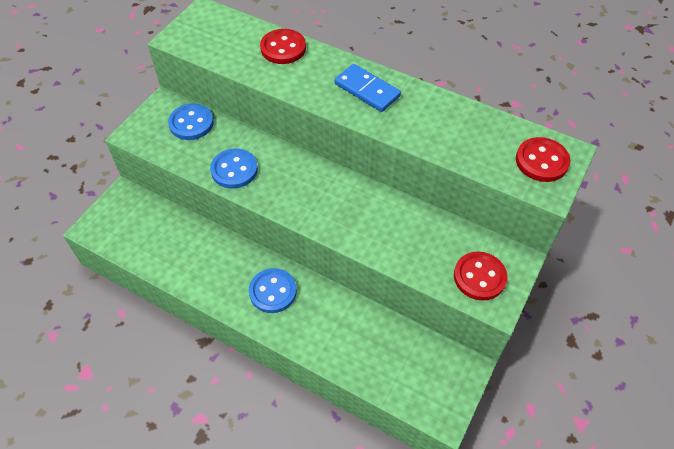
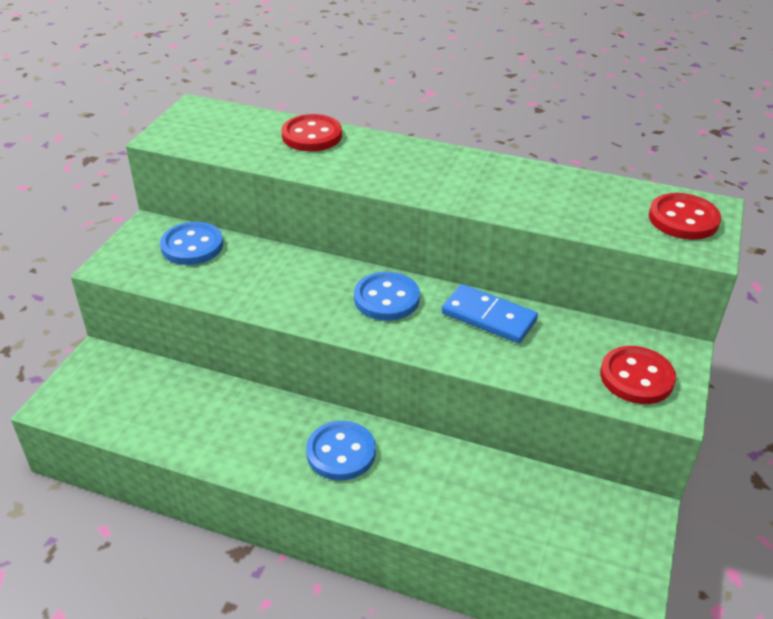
camera: 10 degrees left, 15 degrees down
(234, 170) = (265, 292): blue button -> blue button (386, 299)
(367, 90) = (434, 168): blue domino -> blue domino (488, 317)

